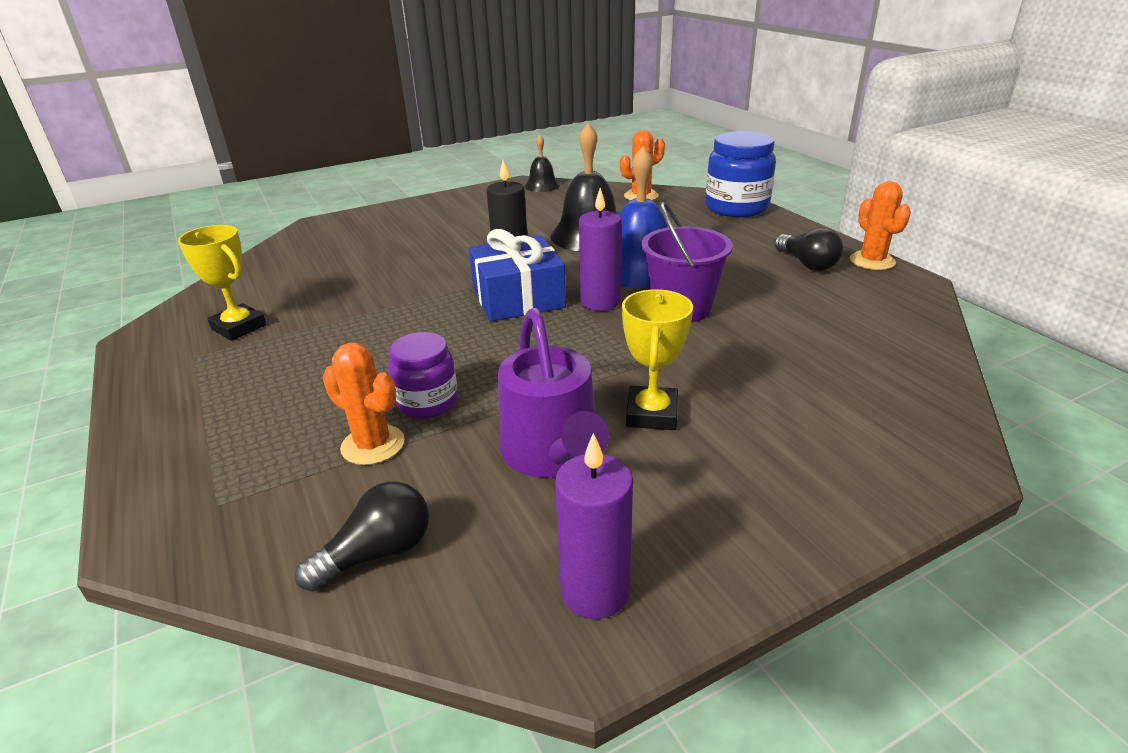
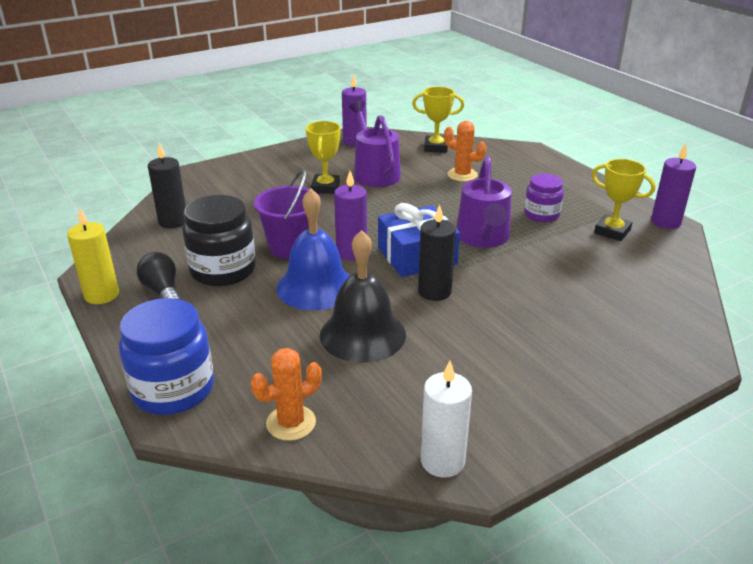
camera: 175 degrees right, 0 degrees up
(146, 340) = (665, 222): none -> purple candle
(377, 554) = (436, 147): black light bulb -> yellow trophy
(420, 319) = (483, 238): none -> purple watering can
(427, 402) = (446, 191): purple jar -> purple jar (541, 215)
(542, 185) = (442, 461): black bell -> white candle
(754, 283) = (223, 270): none -> black jar
(872, 261) = (102, 295): orange cactus -> yellow candle
(881, 346) = (173, 221): none -> black candle

